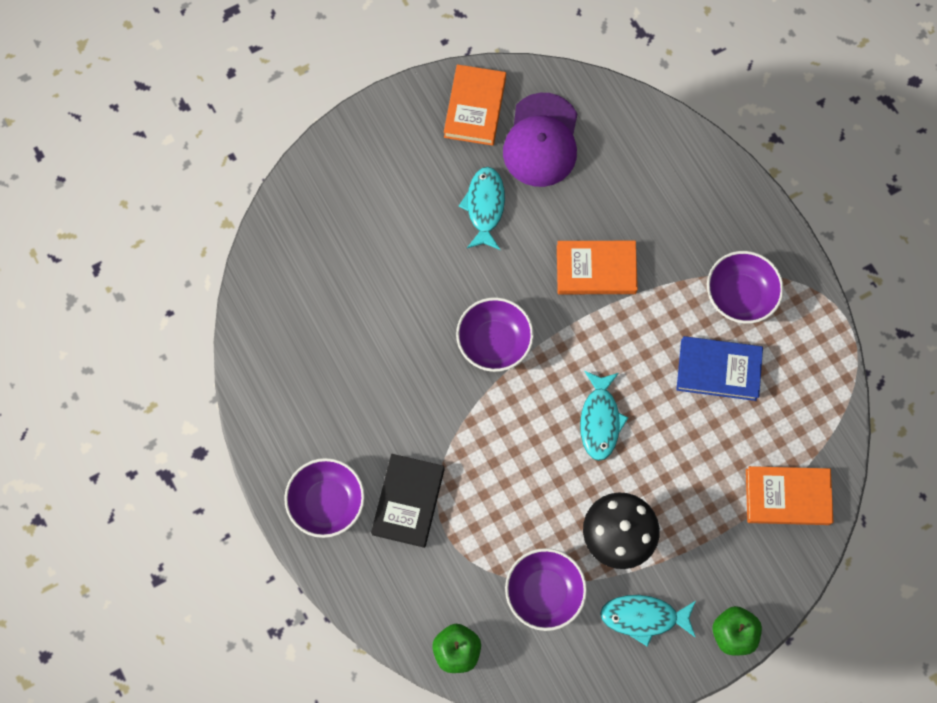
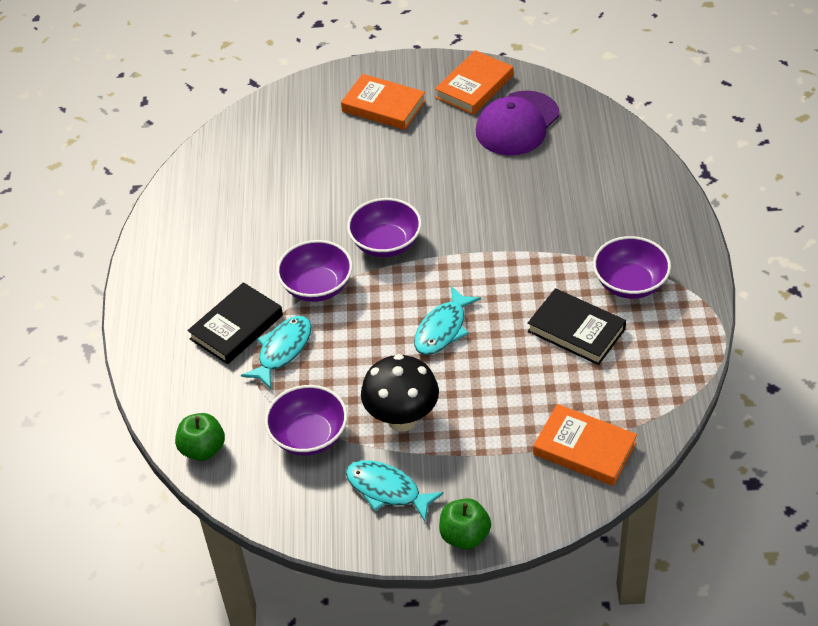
camera: 30 degrees right, 25 degrees down
(327, 502) = (169, 303): purple bowl -> purple bowl (317, 286)
(484, 207) = (439, 152): turquoise fish -> turquoise fish (282, 350)
(596, 269) = (508, 223): orange book -> orange book (383, 106)
(718, 370) = (576, 330): blue book -> black book

